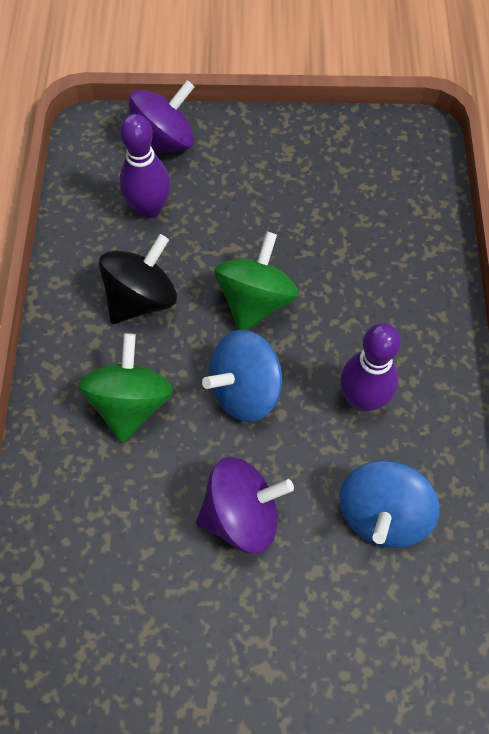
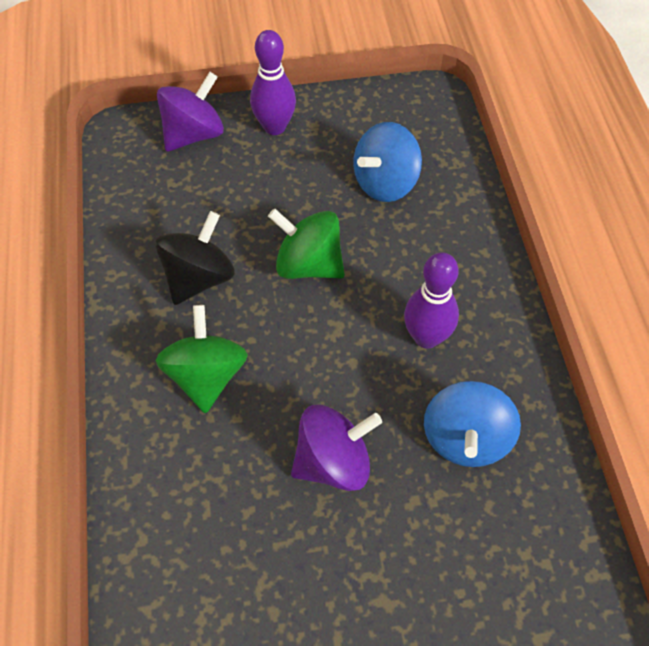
camera: 10 degrees left, 5 degrees down
(149, 208) = (191, 195): purple bowling pin -> purple bowling pin (274, 127)
(245, 391) = (314, 347): blue spinning top -> blue spinning top (385, 183)
(255, 301) = (308, 264): green spinning top -> green spinning top turned 75 degrees counterclockwise

